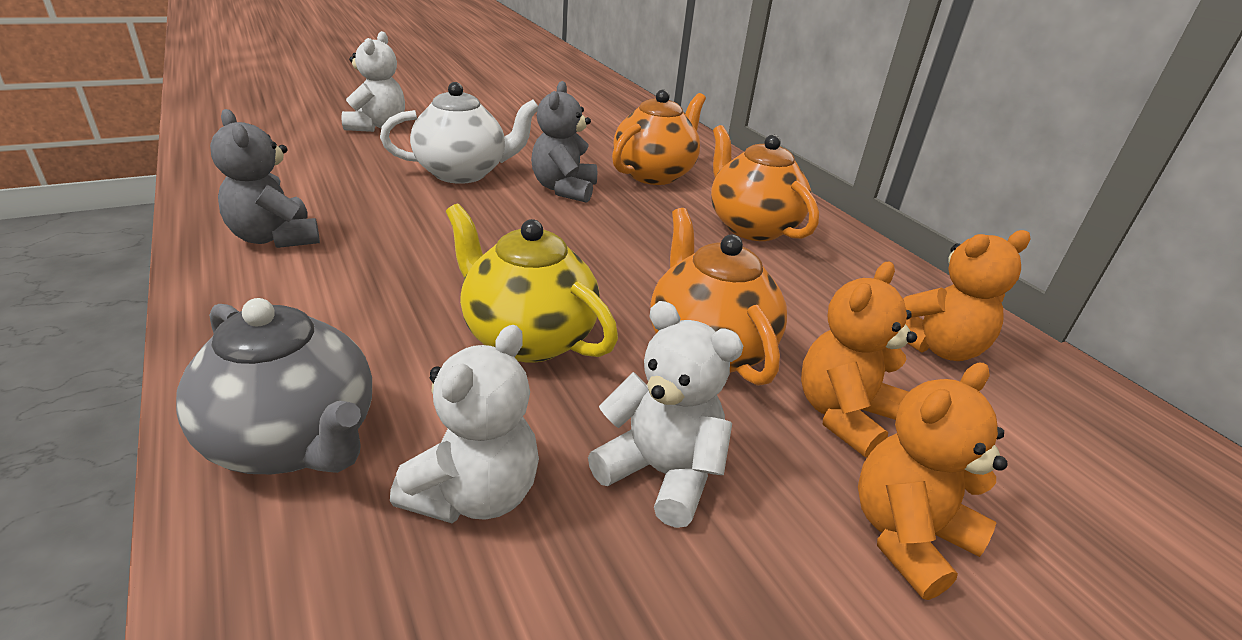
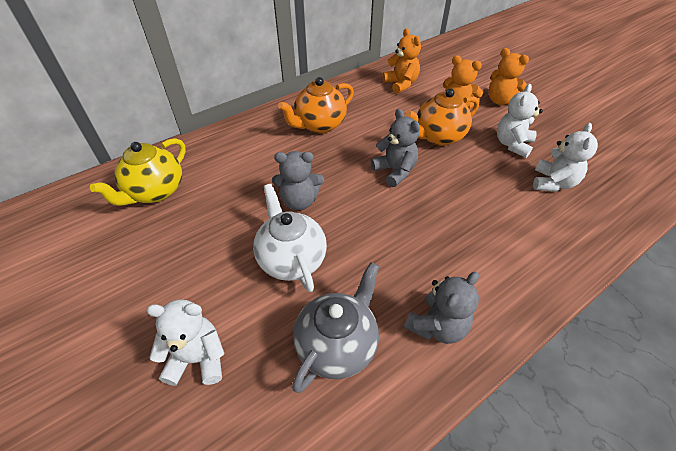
camera: 95 degrees left, 15 degrees up
(295, 441) = (569, 236): grey teapot -> grey teapot (337, 345)
(475, 494) = (553, 183): white teddy bear -> white teddy bear turned 90 degrees clockwise
(527, 337) = (464, 187): yellow teapot -> yellow teapot (155, 192)
(604, 272) = (395, 171): none -> grey teddy bear
(654, 174) = (258, 163): orange teapot -> none

